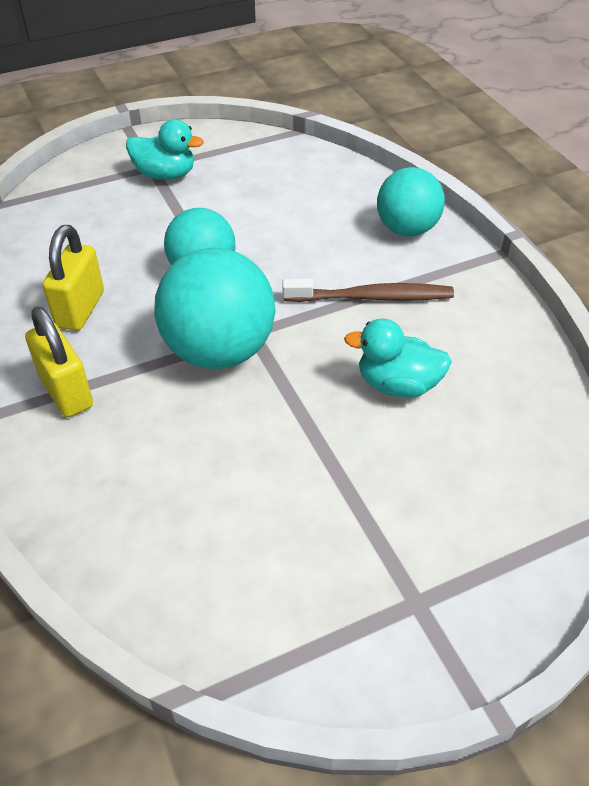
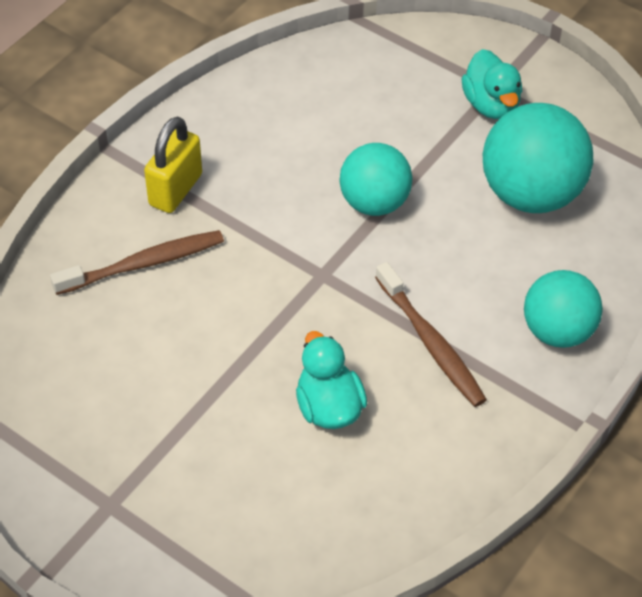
camera: 60 degrees right, 5 degrees up
(80, 309) = (268, 147): yellow padlock -> none
(134, 452) = (143, 264): none -> brown toothbrush
(219, 351) = (284, 263): turquoise ball -> turquoise ball (530, 194)

